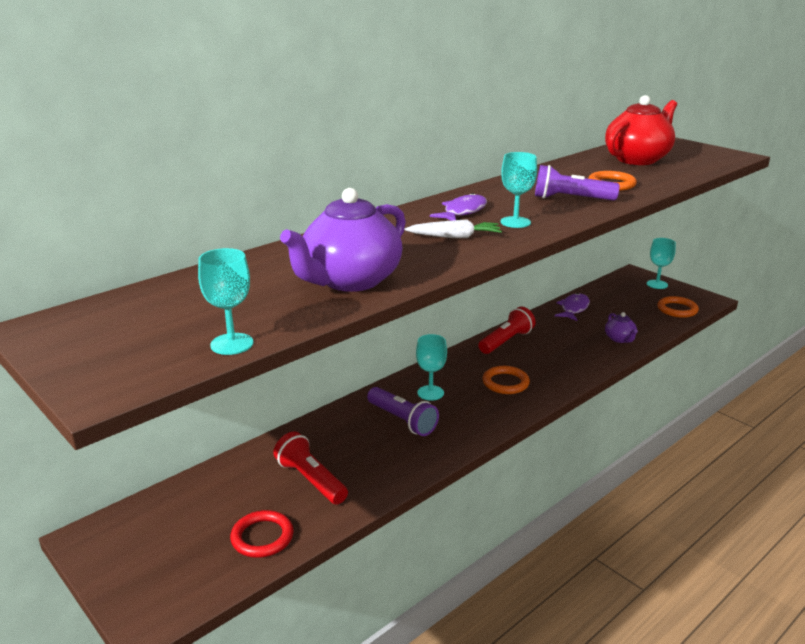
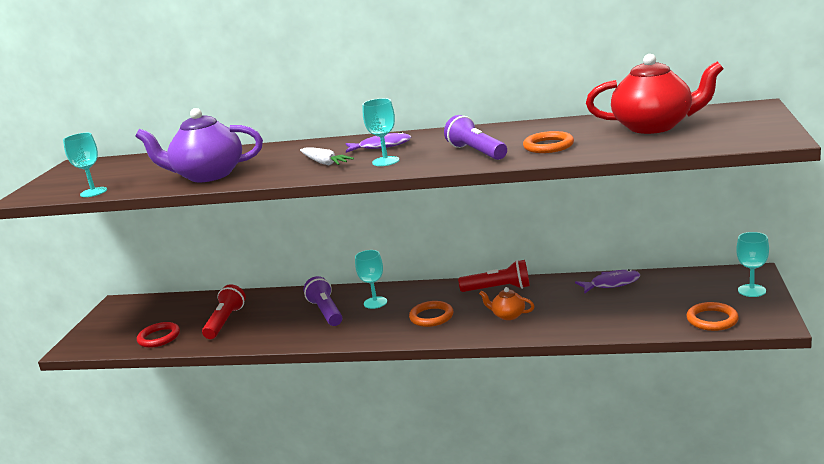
camera: 55 degrees right, 5 degrees down
(402, 420) = (326, 312): purple flashlight -> purple flashlight turned 150 degrees clockwise
(558, 357) = (508, 315): none -> orange teapot
(619, 339) = (591, 322): purple teapot -> none

